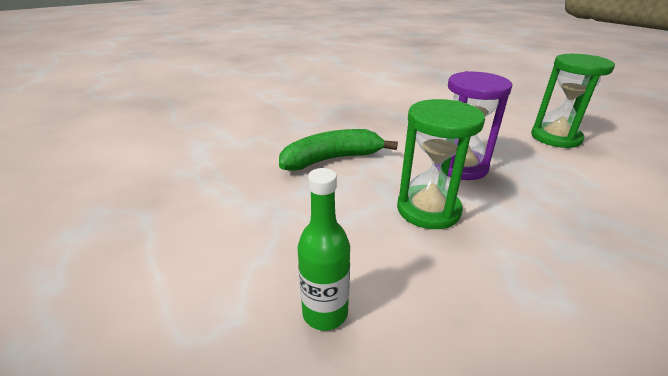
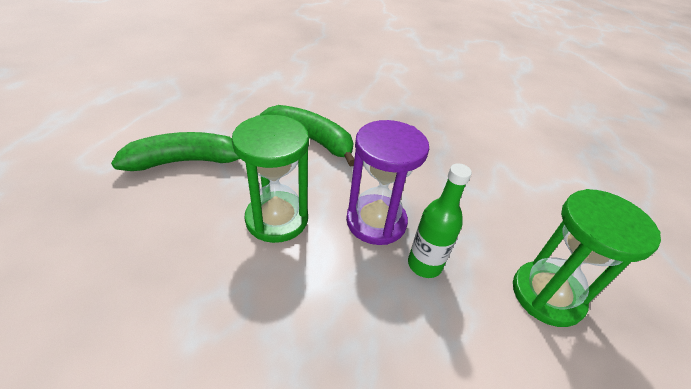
camera: 50 degrees right, 10 degrees up
(292, 240) = (186, 161): none -> green banana
(325, 313) = (120, 203): green bottle -> green bottle (424, 264)

